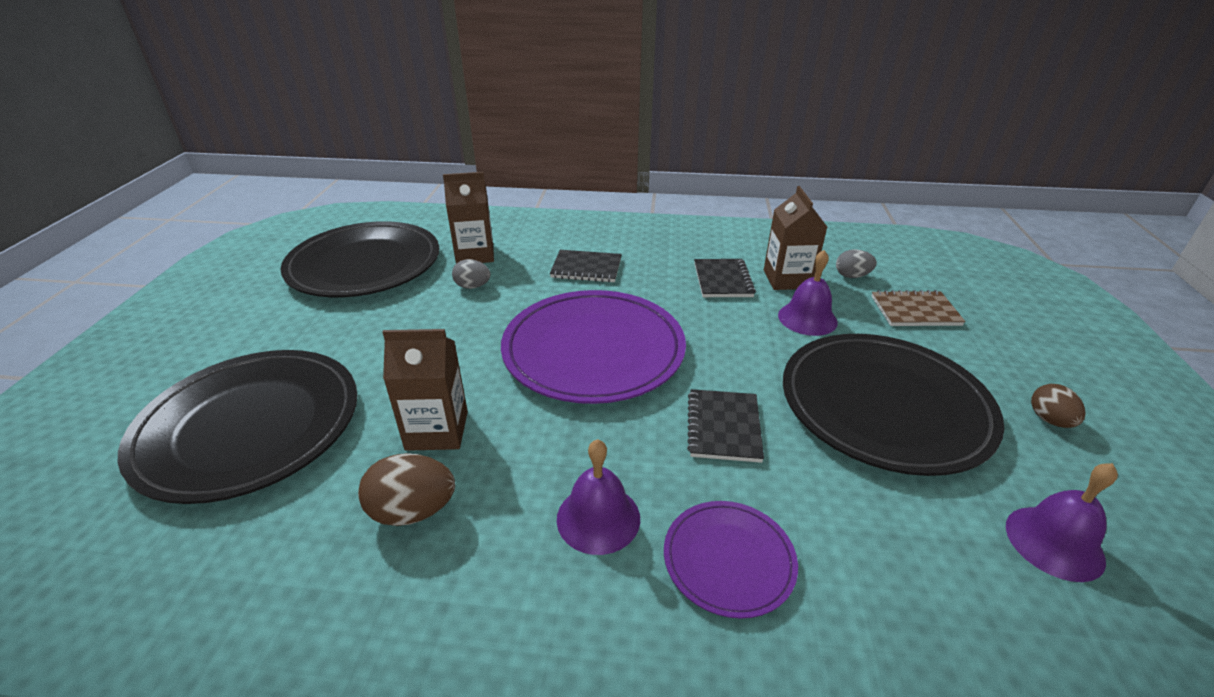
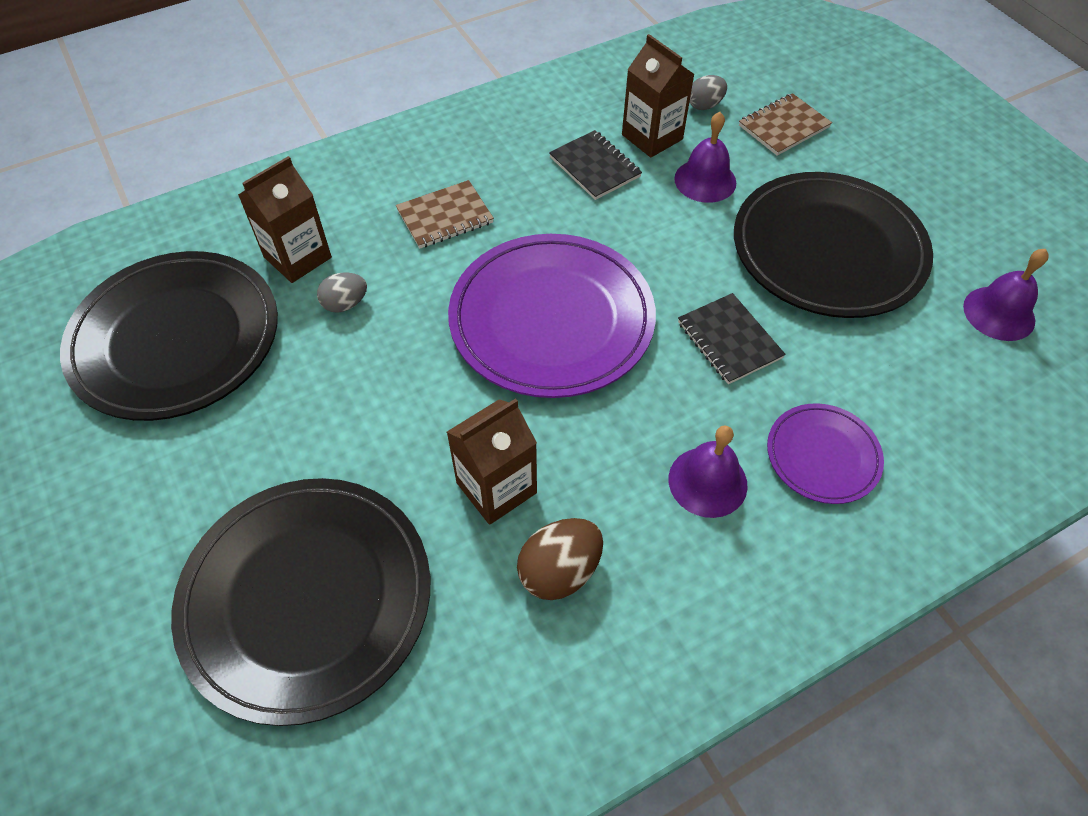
camera: 35 degrees left, 20 degrees up
(586, 268) = (445, 216): black notebook -> brown notebook
(1049, 420) = (941, 201): brown egg -> none

